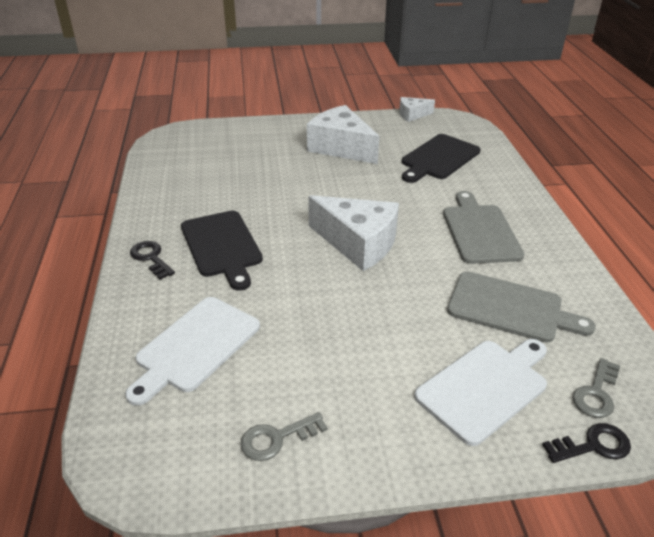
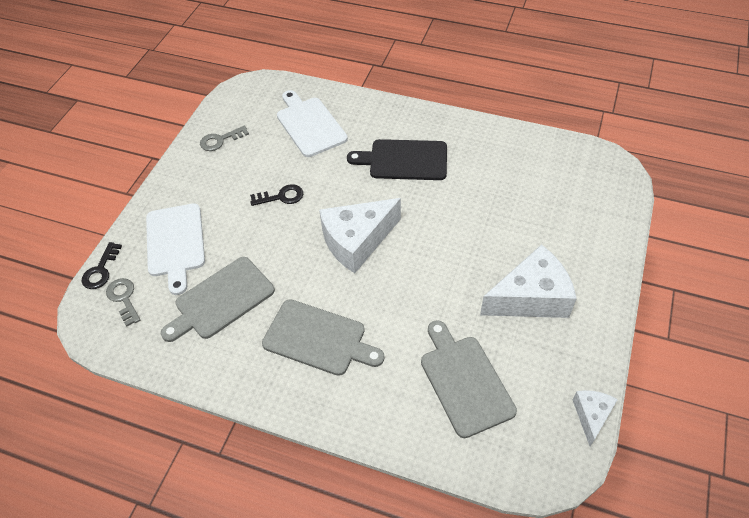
camera: 120 degrees right, 15 degrees up
(151, 258) = (412, 121): black key -> black key (281, 197)
(277, 438) = (220, 140): grey key -> grey key turned 120 degrees counterclockwise
(438, 158) = (464, 381): black cutting board -> grey cutting board

